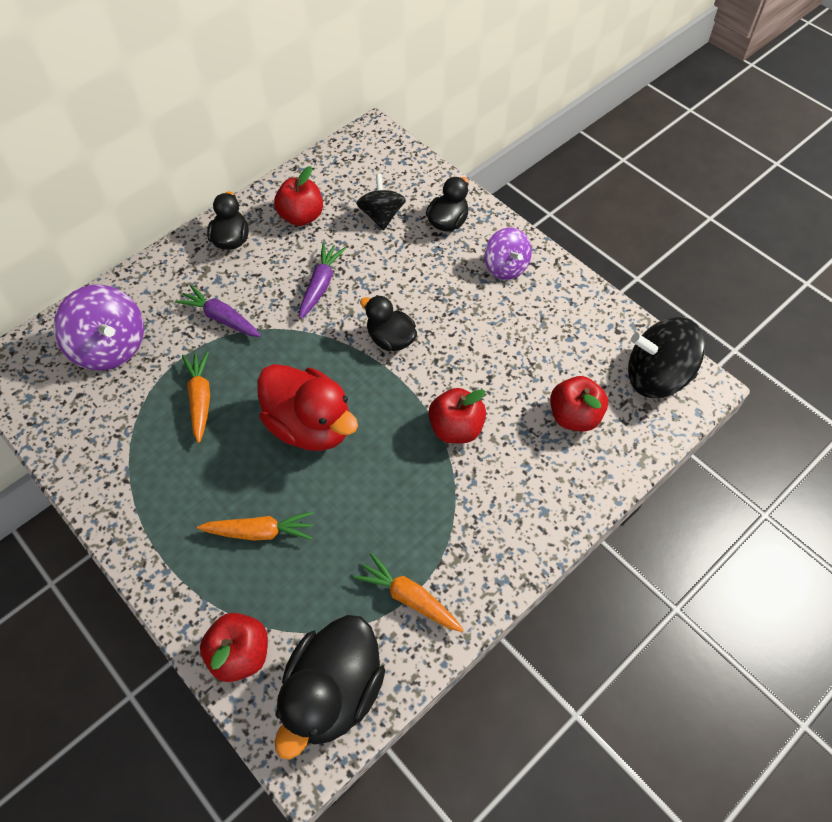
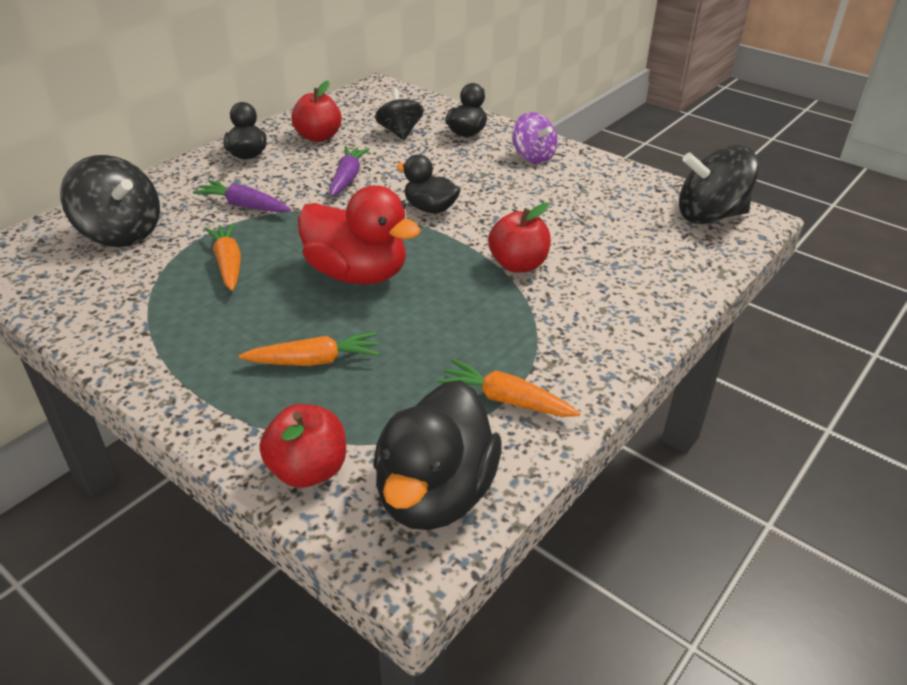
camera: 10 degrees left, 20 degrees down
(111, 347) = (121, 233): purple spinning top -> black spinning top
(574, 416) = (639, 247): red apple -> none

